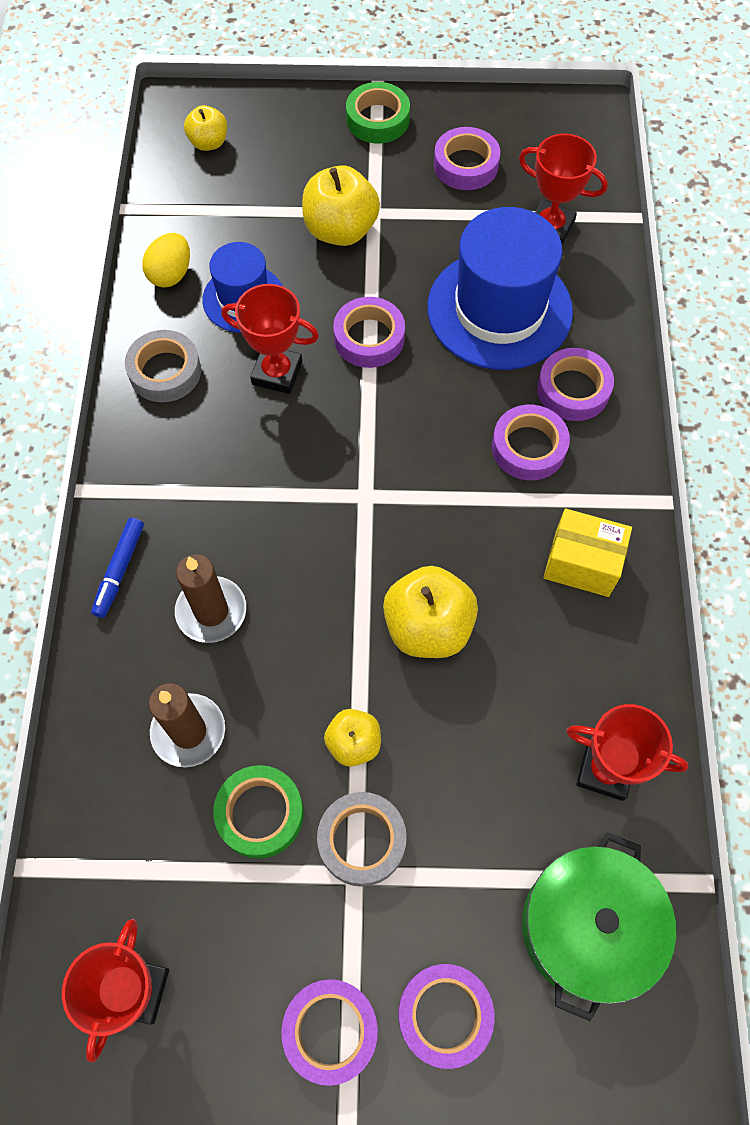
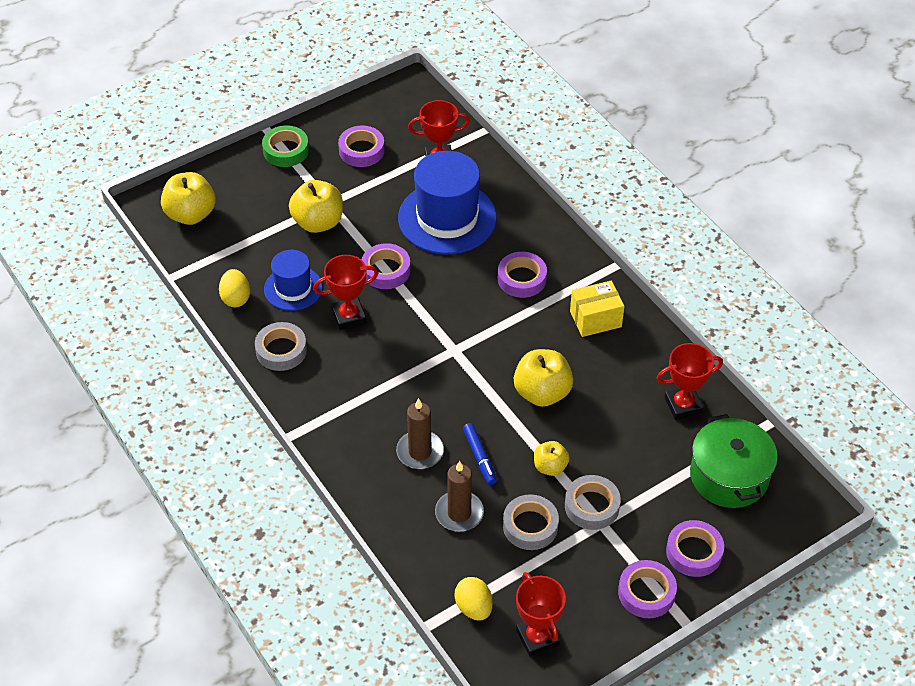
camera: 35 degrees left, 15 degrees down
(96, 883) = (474, 607): none -> yellow egg
(119, 570) = (349, 462): blue marker -> blue marker (479, 457)
(208, 143) = (191, 214): yellow apple -> yellow apple, size x1.71
(260, 813) = (530, 526): green tape -> grey tape
(573, 390) = (521, 238): purple tape -> none

